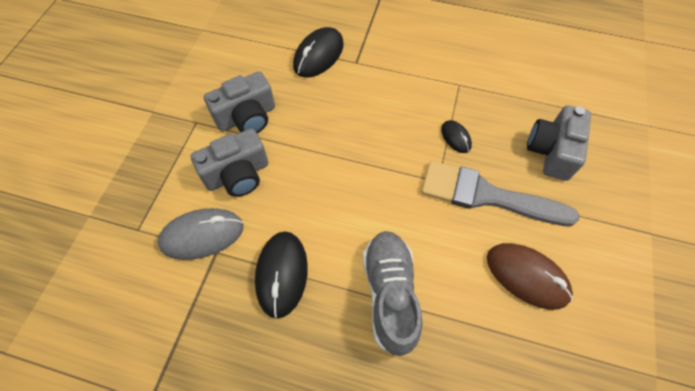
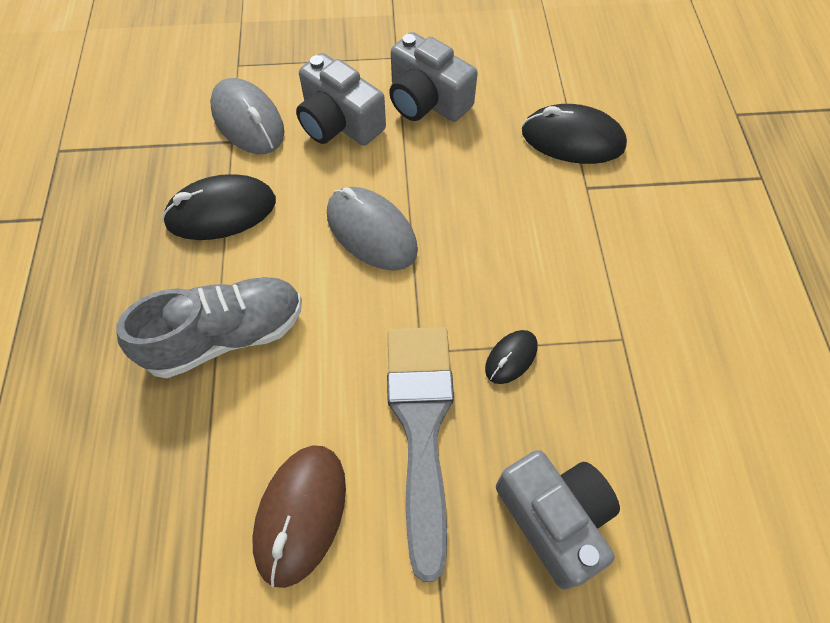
camera: 70 degrees right, 0 degrees up
(341, 182) = (371, 232): none -> grey mouse
(551, 151) = (554, 518): grey camera -> grey camera turned 60 degrees clockwise

